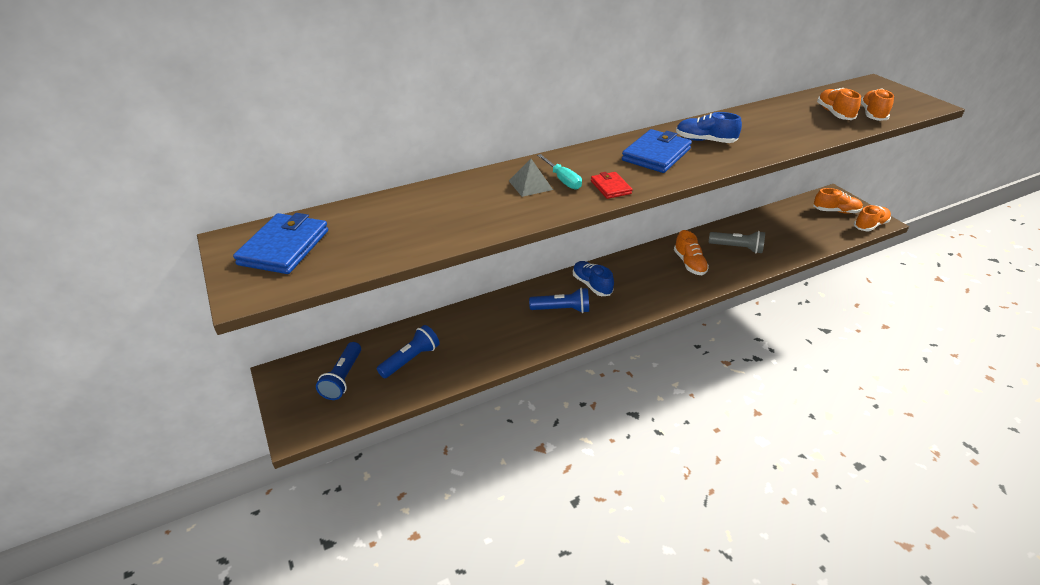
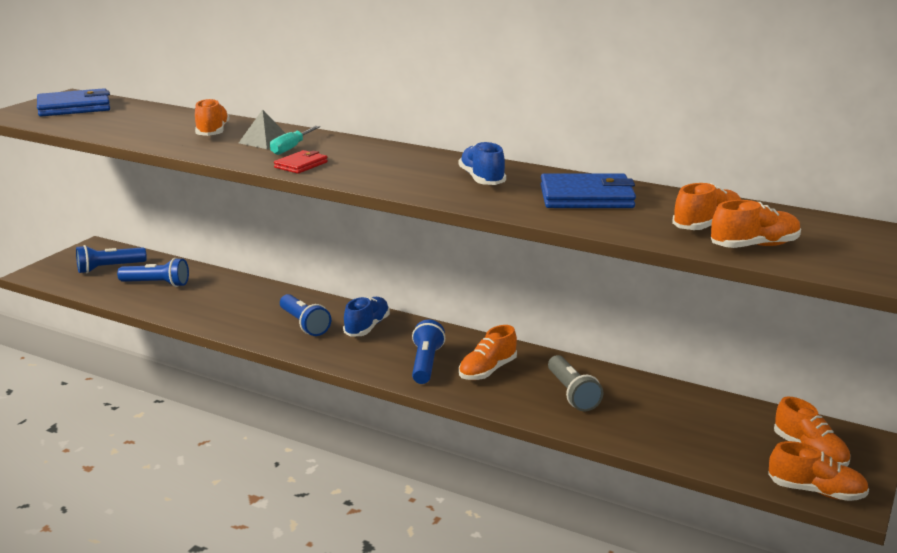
camera: 55 degrees right, 15 degrees down
(475, 199) = (212, 132): none -> orange shoe
(656, 155) = (406, 167): blue wallet -> blue wallet (586, 197)
(663, 281) = (426, 363): none -> blue flashlight

